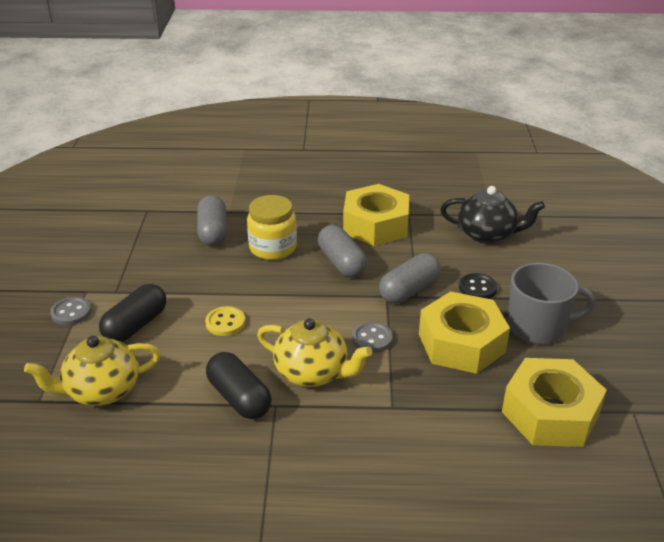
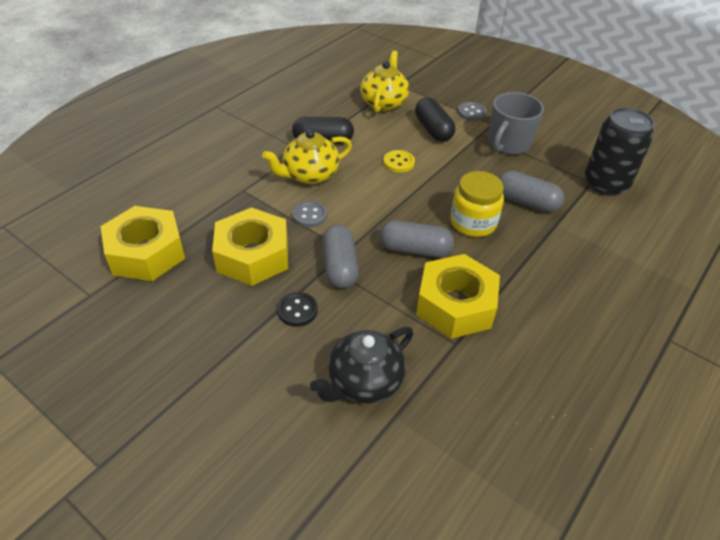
camera: 125 degrees right, 10 degrees up
(143, 203) = (605, 184): none -> black can
(538, 327) = (215, 312): grey mug -> grey mug (508, 143)

